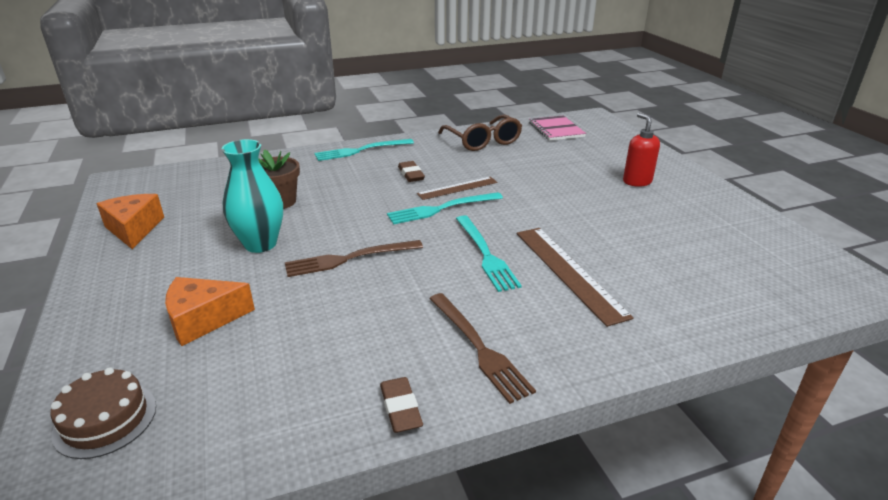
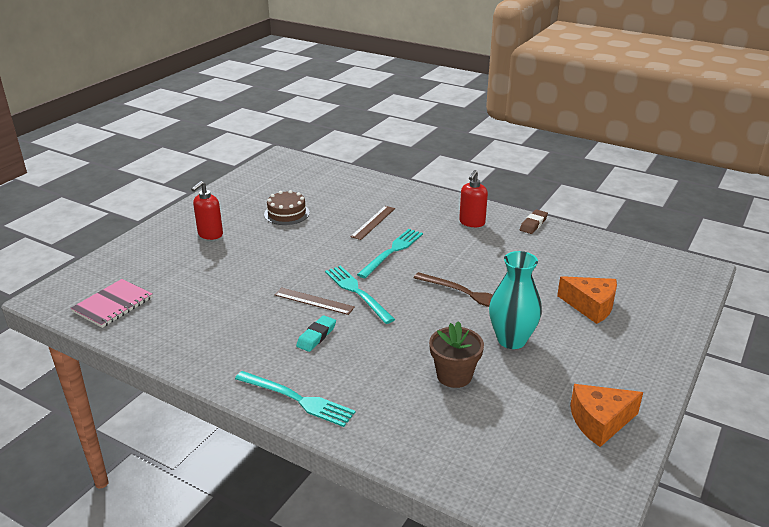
camera: 130 degrees left, 0 degrees up
(105, 419) = (665, 284): brown cake -> brown cake (287, 213)
(134, 229) = (600, 422): orange cheese -> orange cheese turned 45 degrees clockwise
(411, 174) = (316, 336): brown eraser -> turquoise eraser
(441, 209) = (357, 292): turquoise fork -> turquoise fork turned 150 degrees counterclockwise
(479, 348) = (472, 223): brown fork -> red soap dispenser
(483, 141) = (189, 334): brown glasses -> none
(568, 272) = (373, 222): brown ruler -> brown ruler, size x0.62

